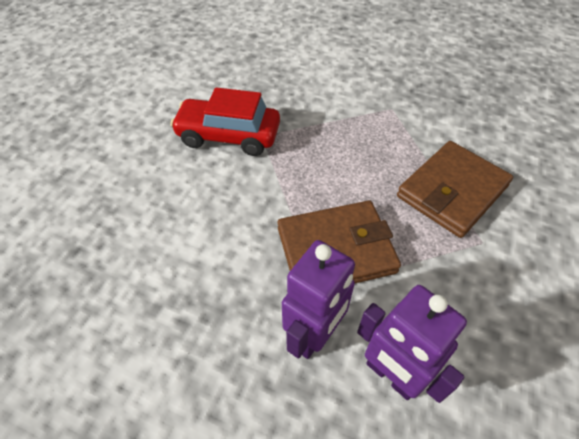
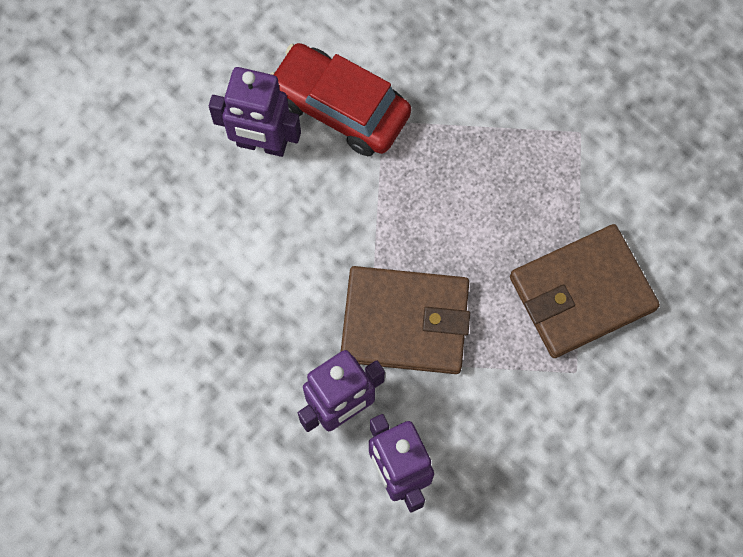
camera: 20 degrees right, 20 degrees up
(179, 170) = (262, 144): none -> purple robot

